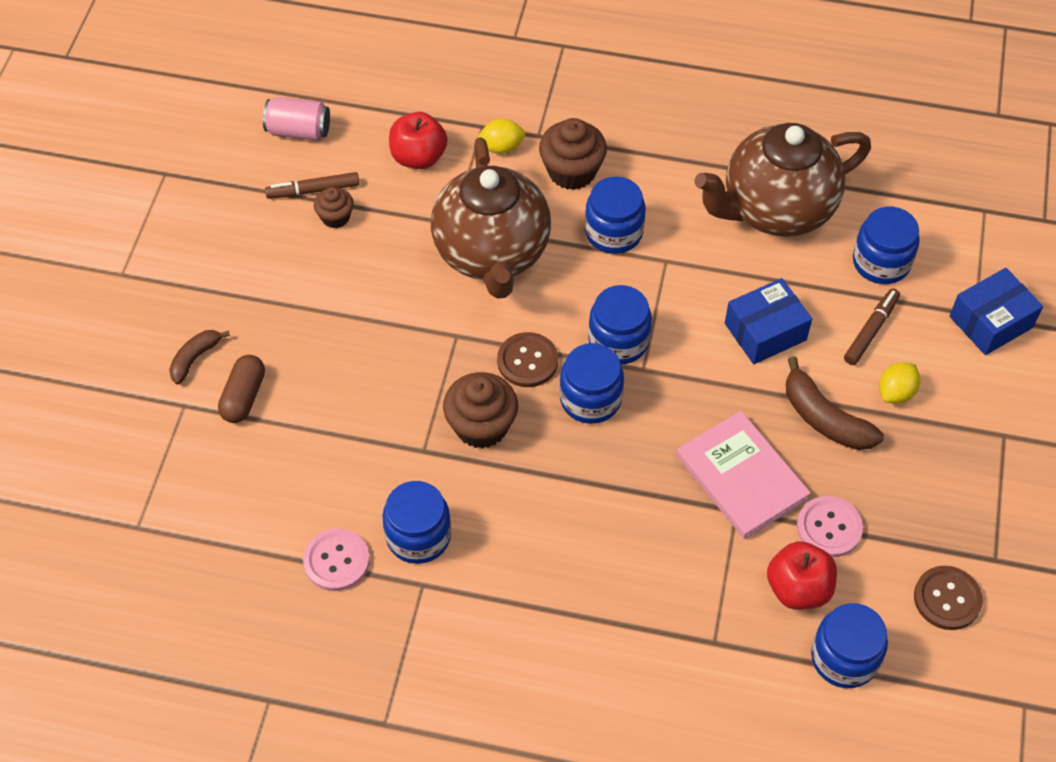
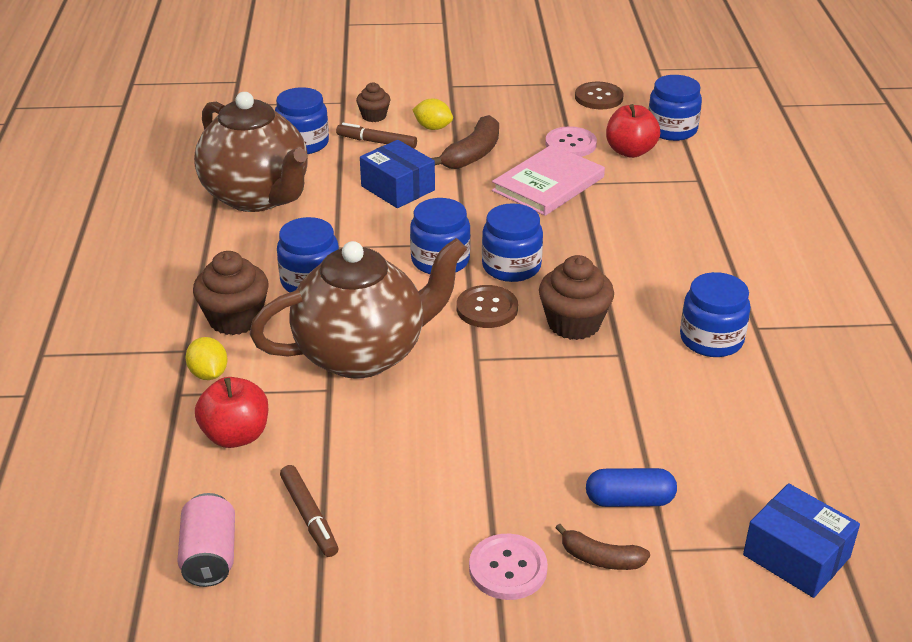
camera: 105 degrees left, 20 degrees down
(243, 396) = (629, 500): brown capsule -> blue capsule
(335, 217) = (346, 486): brown cupcake -> brown cupcake (374, 116)
(336, 561) = (771, 384): pink button -> pink button (508, 569)
(991, 322) = (348, 96): blue box -> blue box (796, 556)

